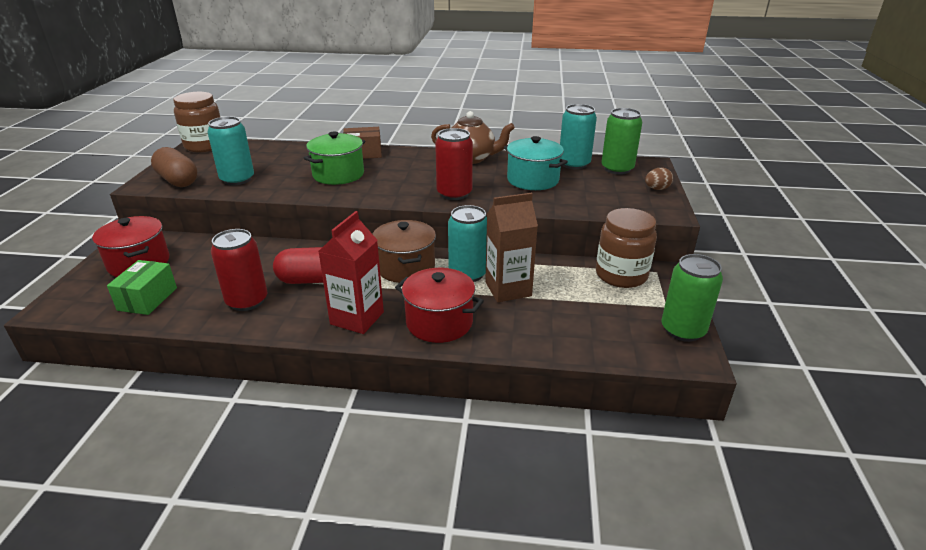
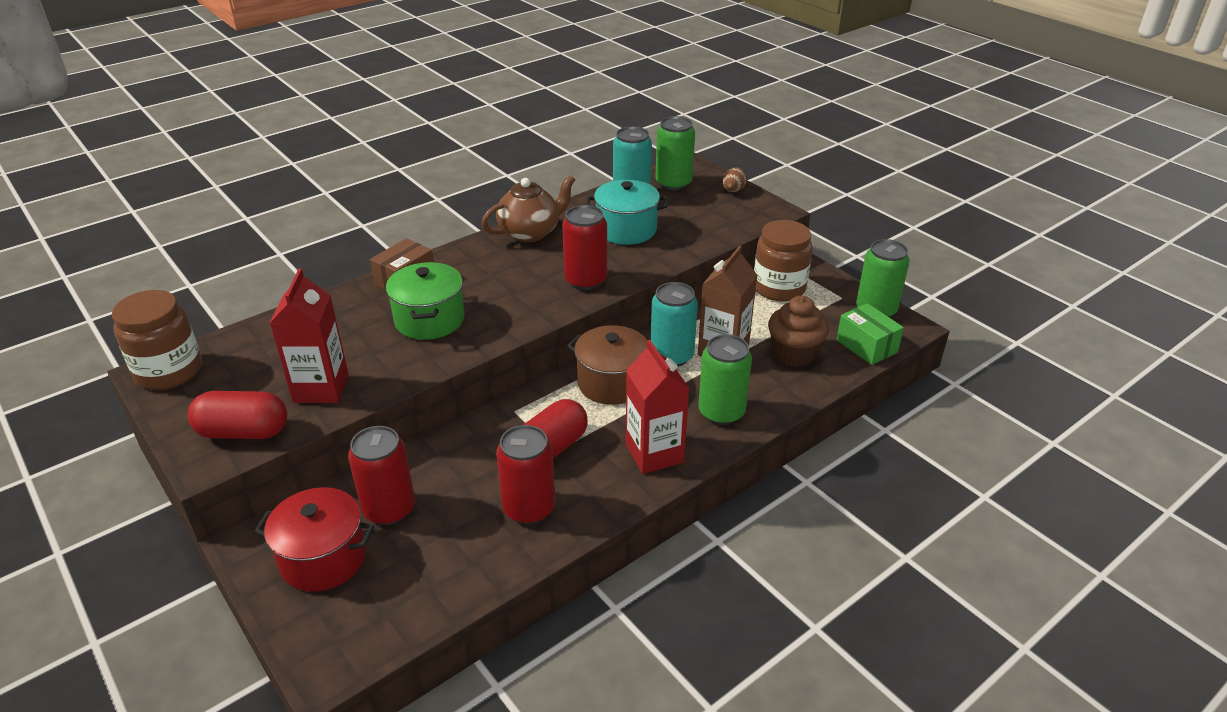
camera: 45 degrees left, 5 degrees up
(147, 299) = (420, 580): green box -> green box (866, 346)
(178, 181) = (243, 432): brown capsule -> red capsule
(198, 260) = (389, 509): none -> red can
(237, 179) = (321, 388): turquoise can -> red carton
(439, 322) = (721, 412): red pot -> green can
(556, 320) = (794, 354): none -> brown cupcake

